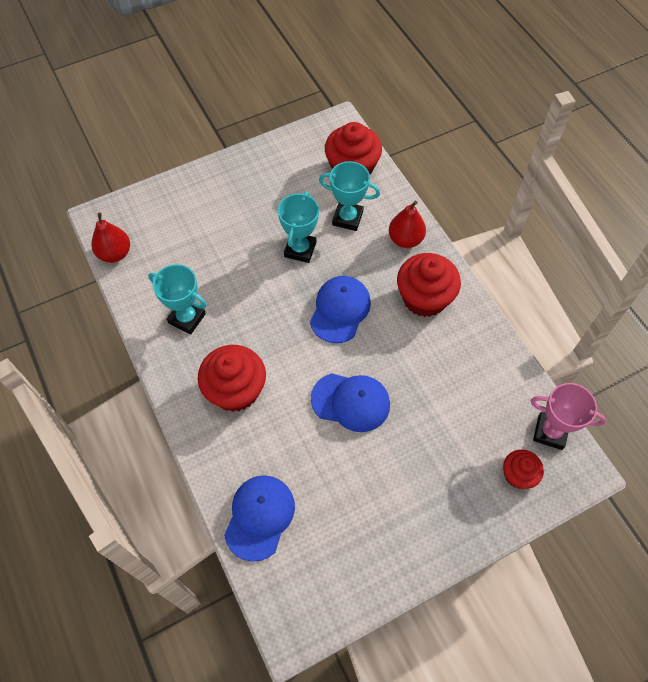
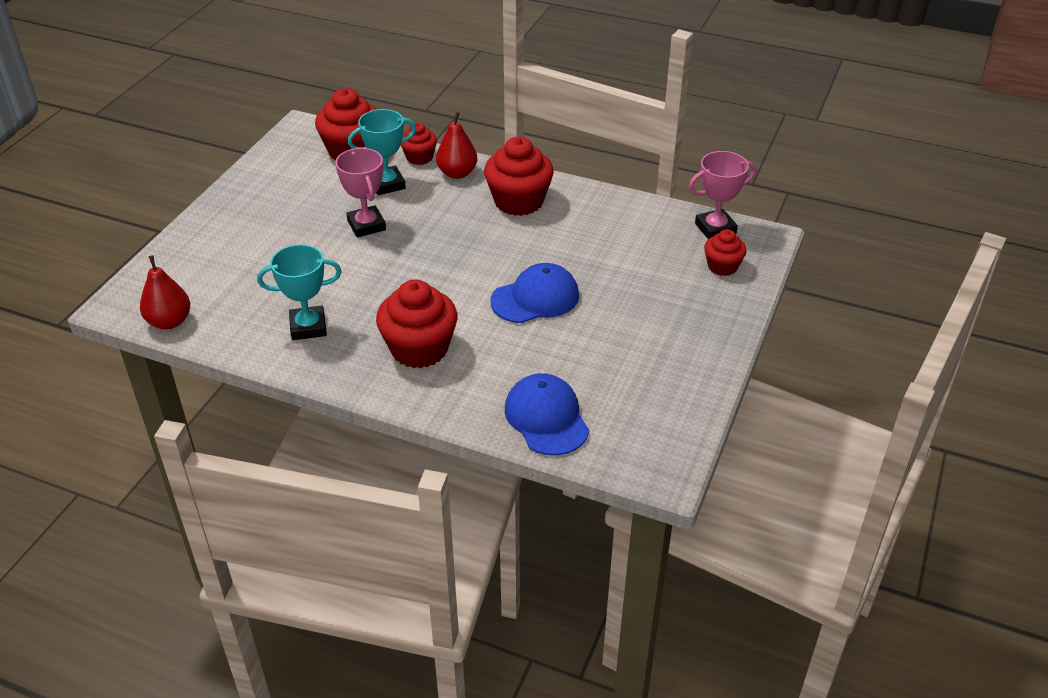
camera: 40 degrees left, 20 degrees down
(300, 249) = (366, 225): turquoise trophy -> pink trophy
(340, 310) = (453, 246): blue cap -> none
(393, 206) = (419, 157): none -> red cupcake

